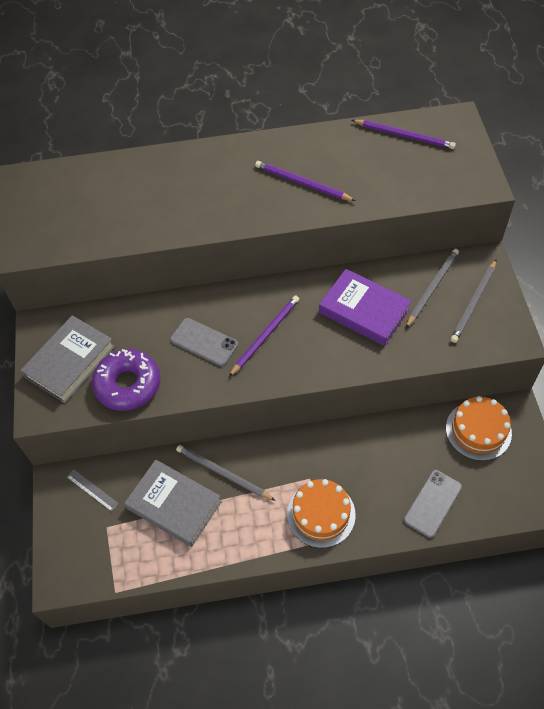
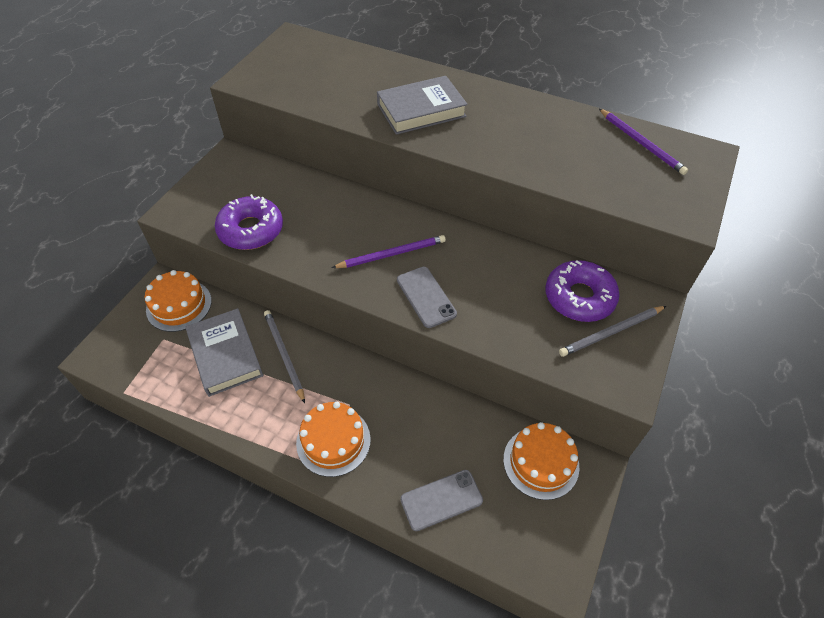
camera: 30 degrees right, 5 degrees down
(70, 362) = (226, 191): grey book -> grey book (421, 110)
(92, 490) = (179, 305): grey ruler -> orange cake
(204, 342) = (337, 231): grey phone -> grey phone (426, 297)
(302, 183) = (509, 137): purple pencil -> none
(364, 311) = (496, 281): purple book -> none
(432, 288) = (579, 297): grey pencil -> purple donut

